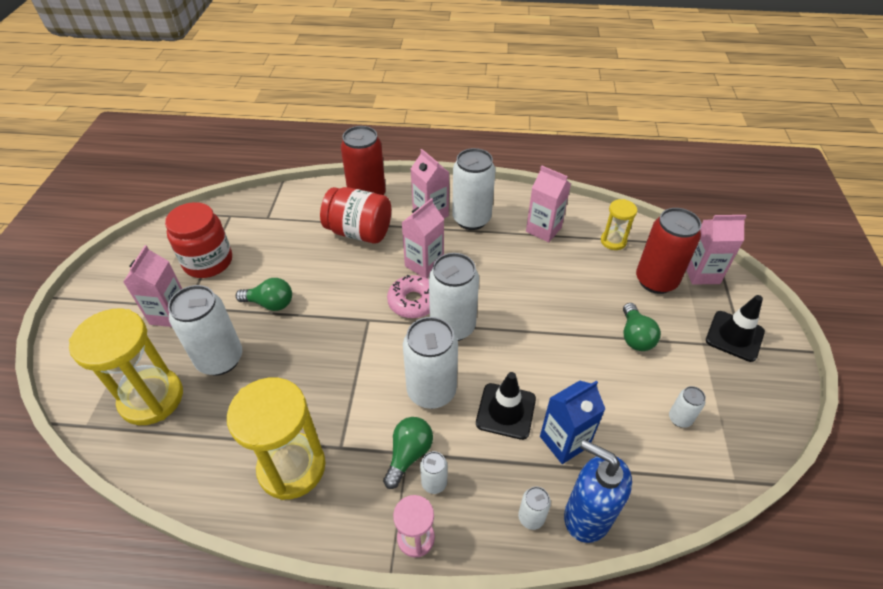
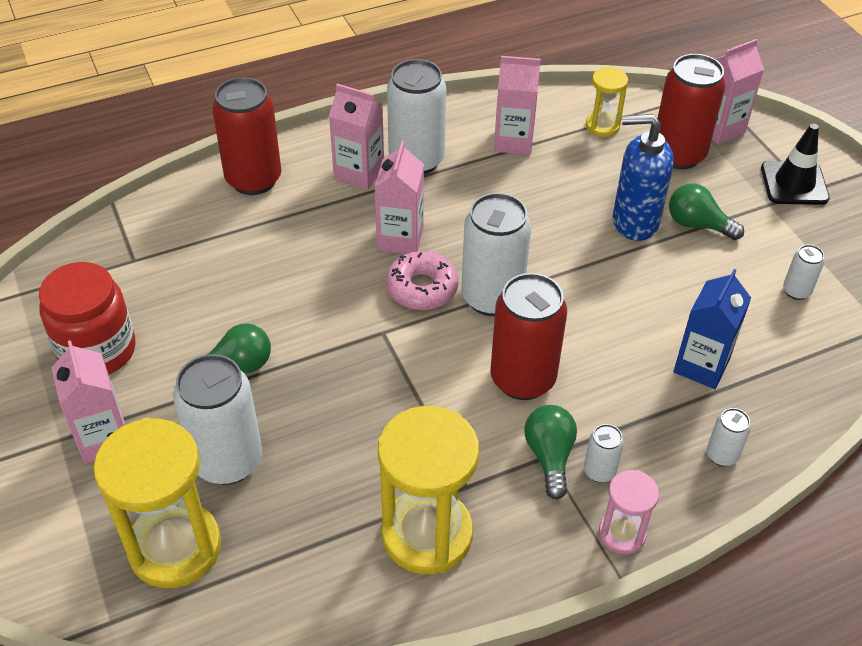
camera: 30 degrees left, 0 degrees up
(359, 232) = (281, 230): red jar -> none
(431, 391) = (522, 379): white can -> red can
(506, 411) = (619, 363): black traffic cone -> none
(587, 516) = (773, 427): blue soap dispenser -> blue soap dispenser (634, 222)
(635, 336) = (697, 225): green light bulb -> green light bulb turned 150 degrees clockwise

